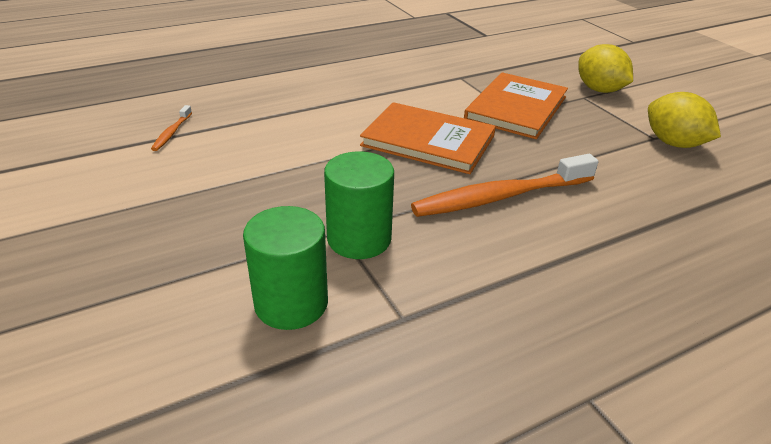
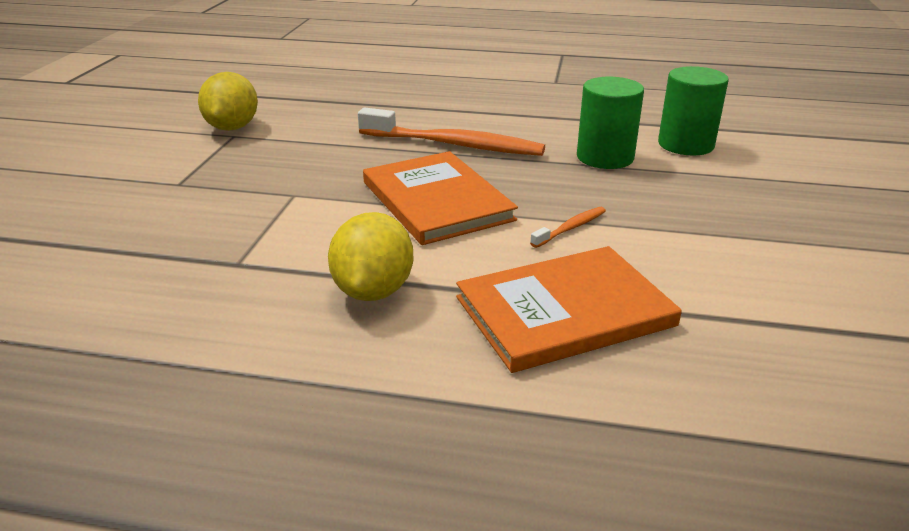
camera: 140 degrees left, 5 degrees down
(172, 133) = (756, 326): orange toothbrush -> orange toothbrush (570, 228)
(516, 108) = (276, 198): orange book -> orange book (564, 311)
(599, 90) = (141, 184): yellow lemon -> yellow lemon (373, 290)

